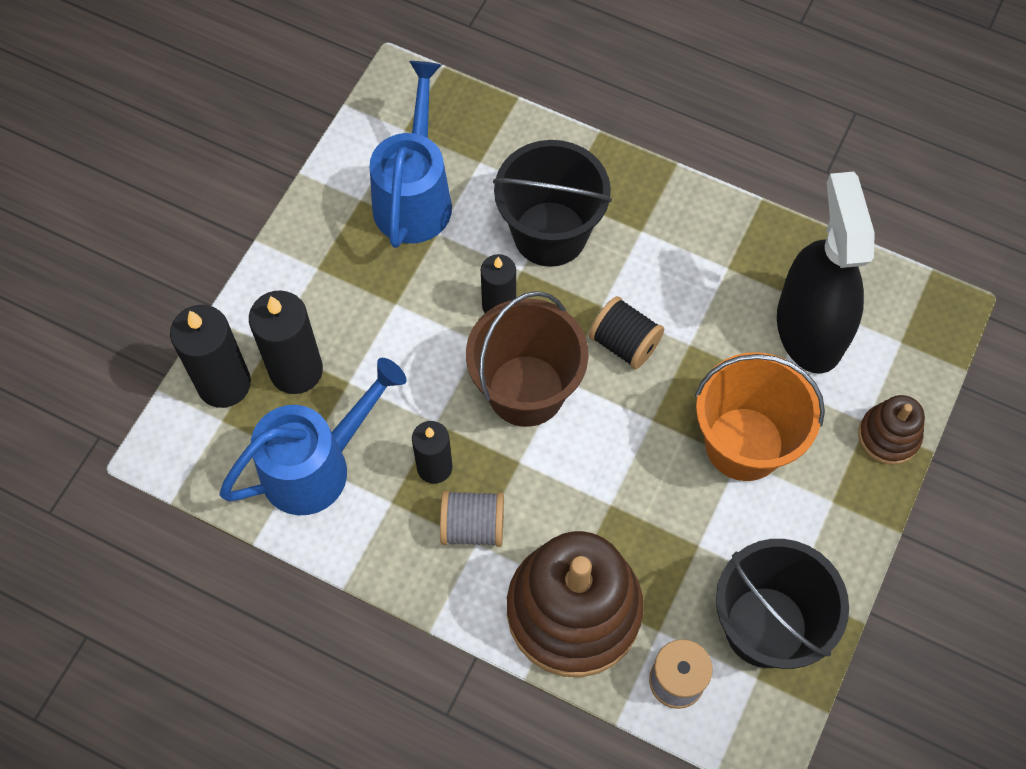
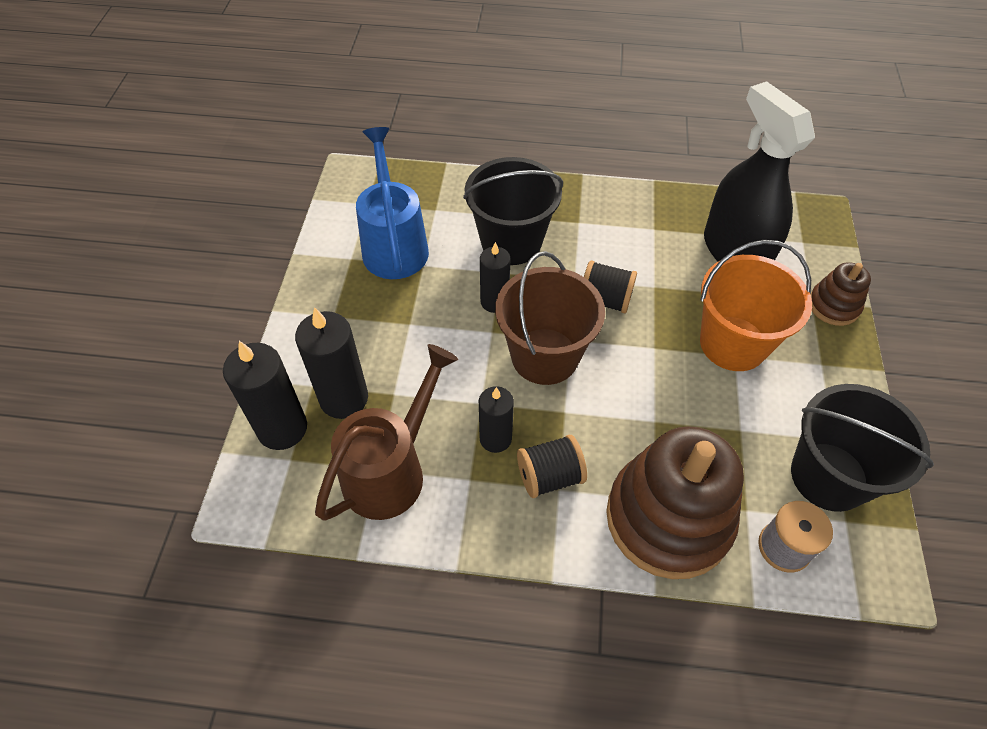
camera: 20 degrees left, 10 degrees down
(318, 465) = (392, 469): blue watering can -> brown watering can
(473, 526) = (549, 476): grey spool -> black spool

